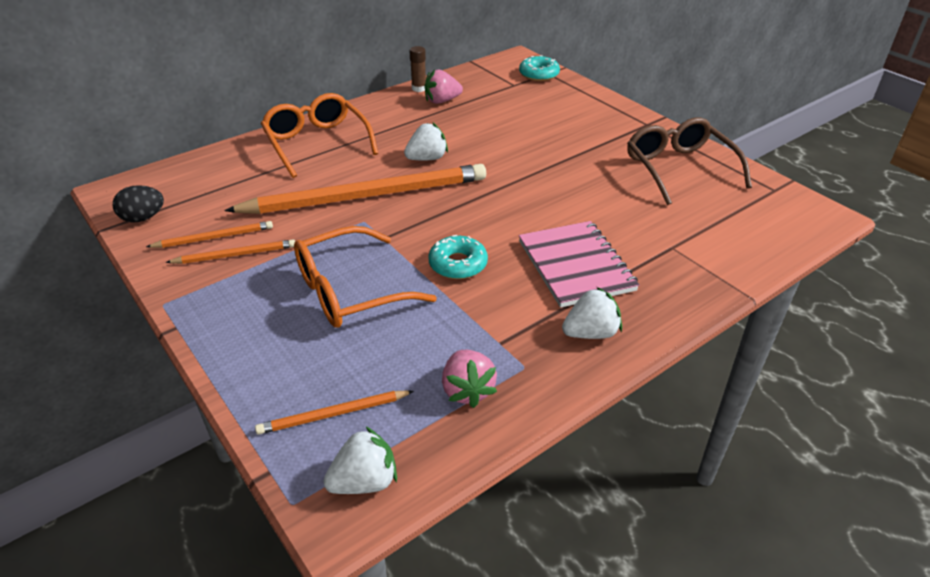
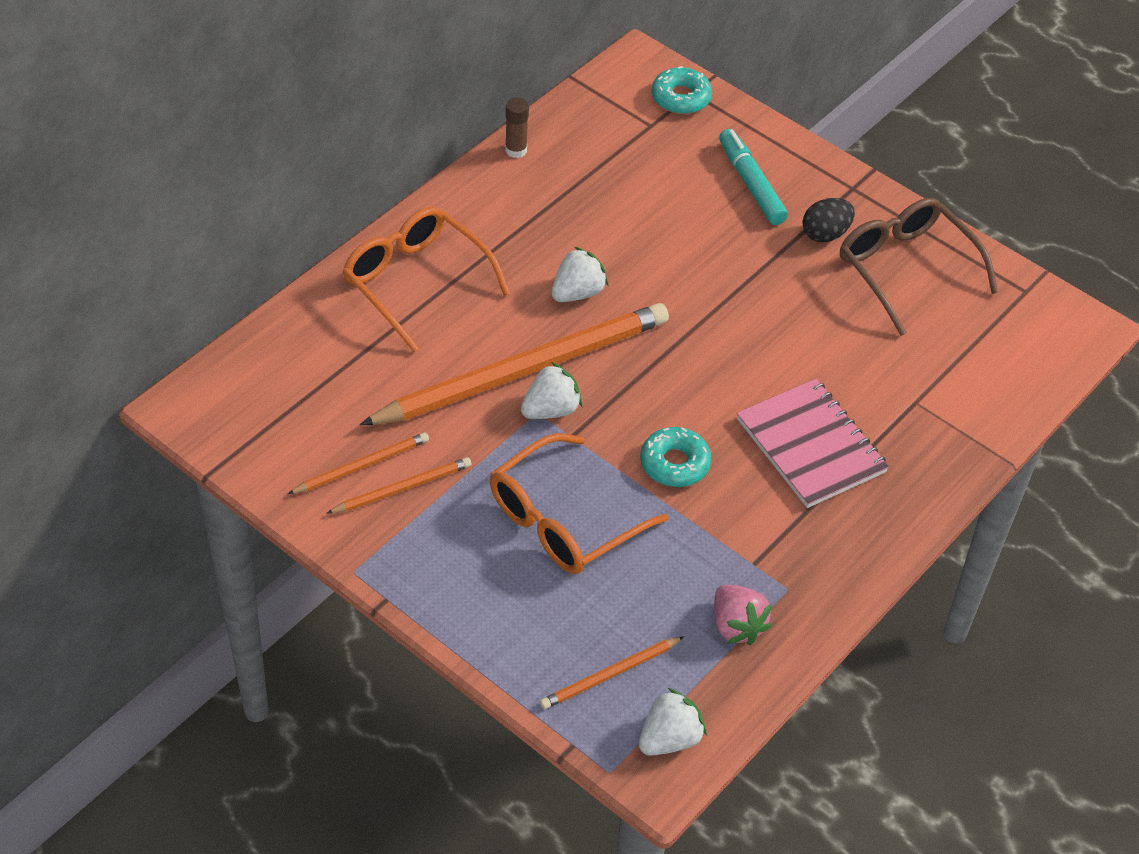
camera: 15 degrees left, 10 degrees up
(143, 218) = (252, 447): black egg -> black egg (825, 234)
(442, 101) = (558, 174): pink strawberry -> none
(573, 116) = (751, 184): none -> turquoise marker
(590, 333) = (846, 536): white strawberry -> white strawberry (551, 410)

